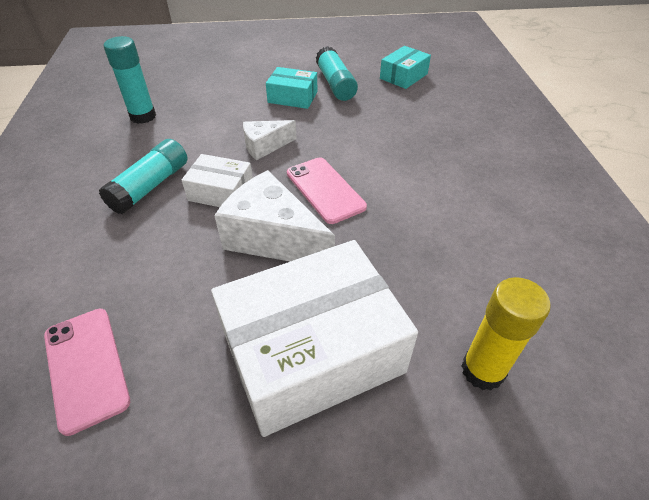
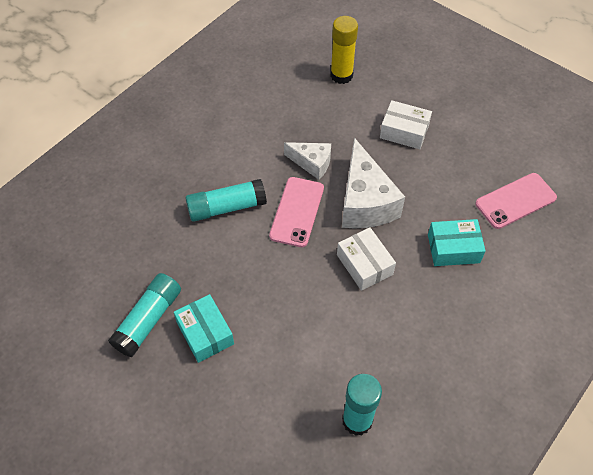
camera: 135 degrees left, 10 degrees up
(86, 367) = (515, 201): pink phone -> pink phone turned 45 degrees clockwise
(150, 186) = (409, 311): turquoise glue stick -> turquoise glue stick (226, 207)
(265, 146) = (292, 286): white cheese -> white cheese (312, 163)
(312, 352) = (404, 131): white box -> white box, size x0.48
(403, 76) = (81, 279): turquoise box -> turquoise box (453, 248)

